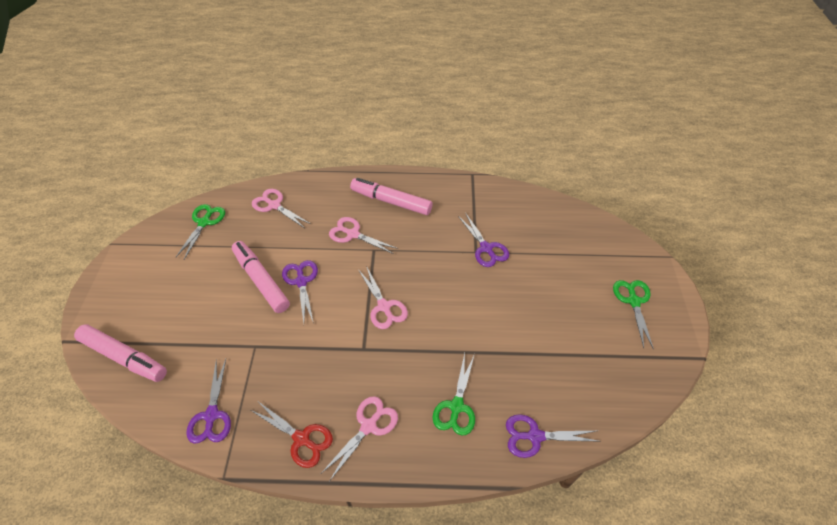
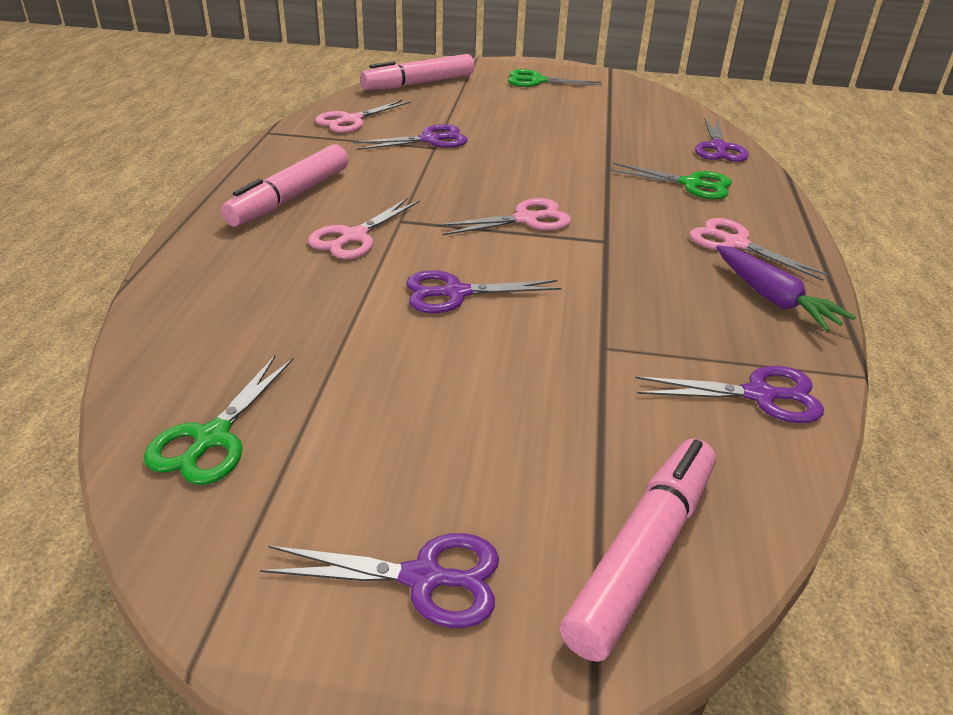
camera: 85 degrees left, 15 degrees down
(128, 292) = (423, 578): none -> purple scissors
(204, 222) = (212, 438): green scissors -> green scissors turned 90 degrees counterclockwise
(261, 280) = (440, 341): pink marker -> pink marker (418, 83)
(274, 205) = (217, 325): pink scissors -> pink scissors (351, 120)
(301, 439) = (773, 299): red scissors -> purple carrot

